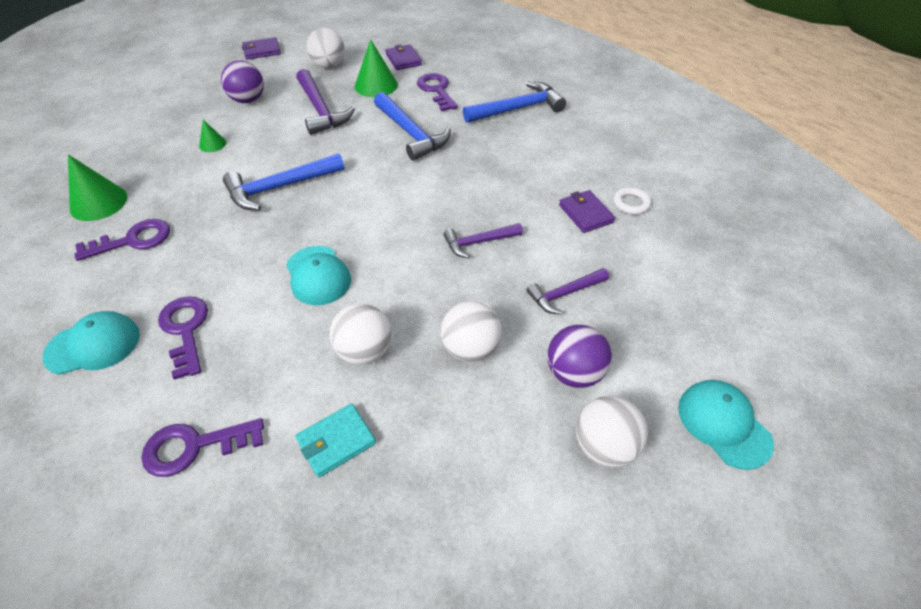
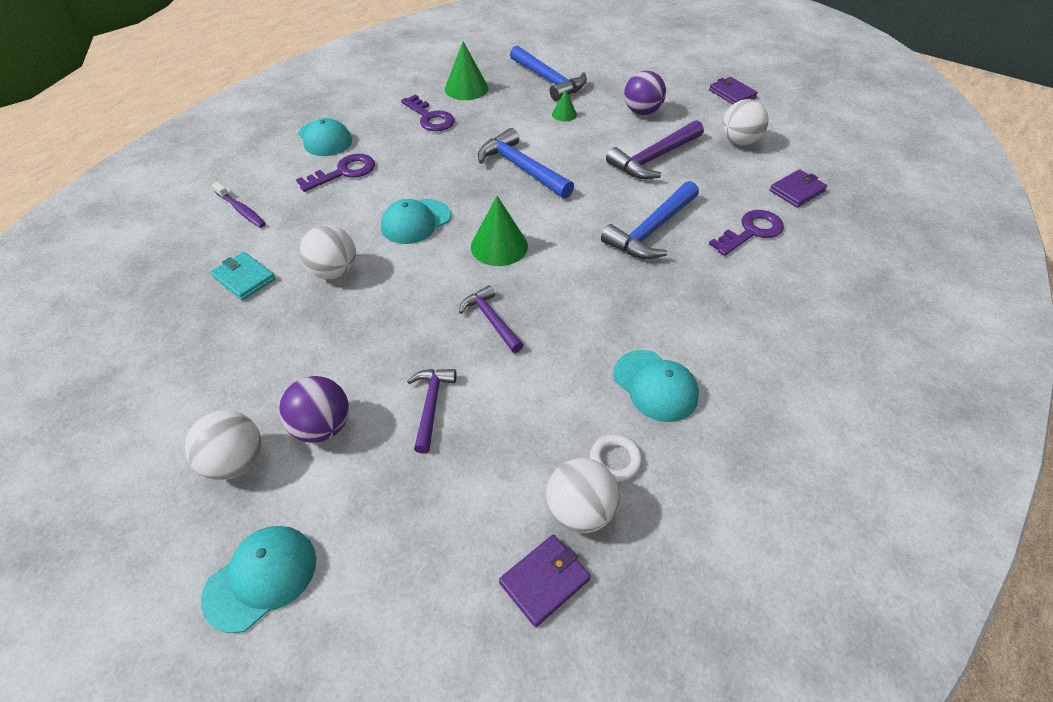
camera: 75 degrees right, 0 degrees up
(194, 446) = (241, 210): purple key -> purple toothbrush
(376, 85) = (726, 183): green cone -> green cone (499, 246)
(470, 349) = (345, 340): white ball -> white ball (580, 511)
(518, 109) = (762, 312): blue hammer -> blue hammer (548, 80)
(564, 294) = (431, 405): purple hammer -> purple hammer turned 45 degrees clockwise
(571, 171) = (655, 385): none -> turquoise cap
(585, 214) = (574, 411): purple wallet -> purple wallet (544, 581)

